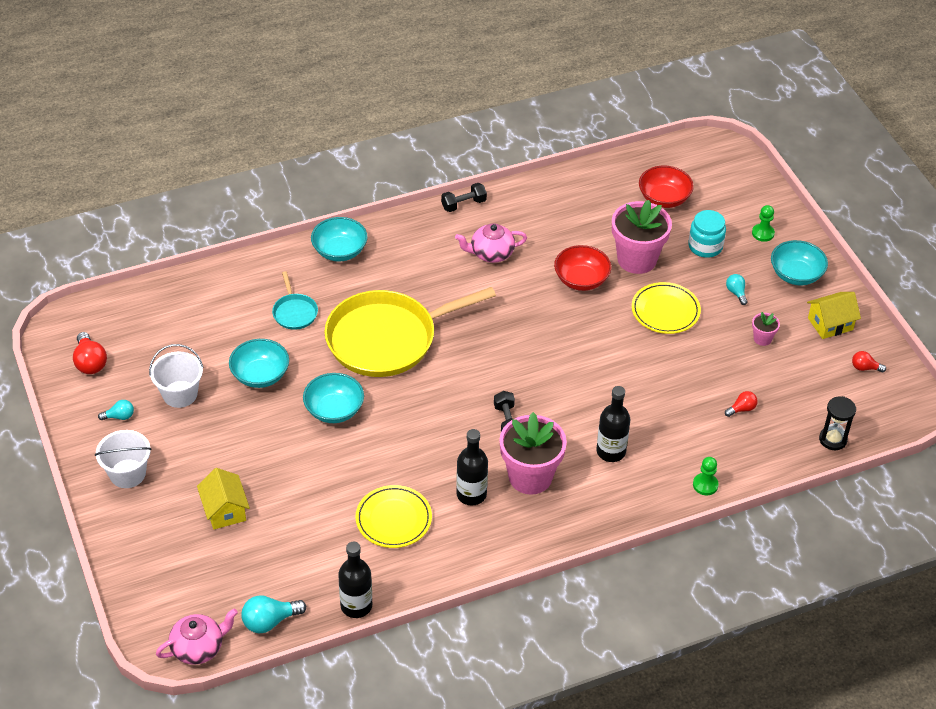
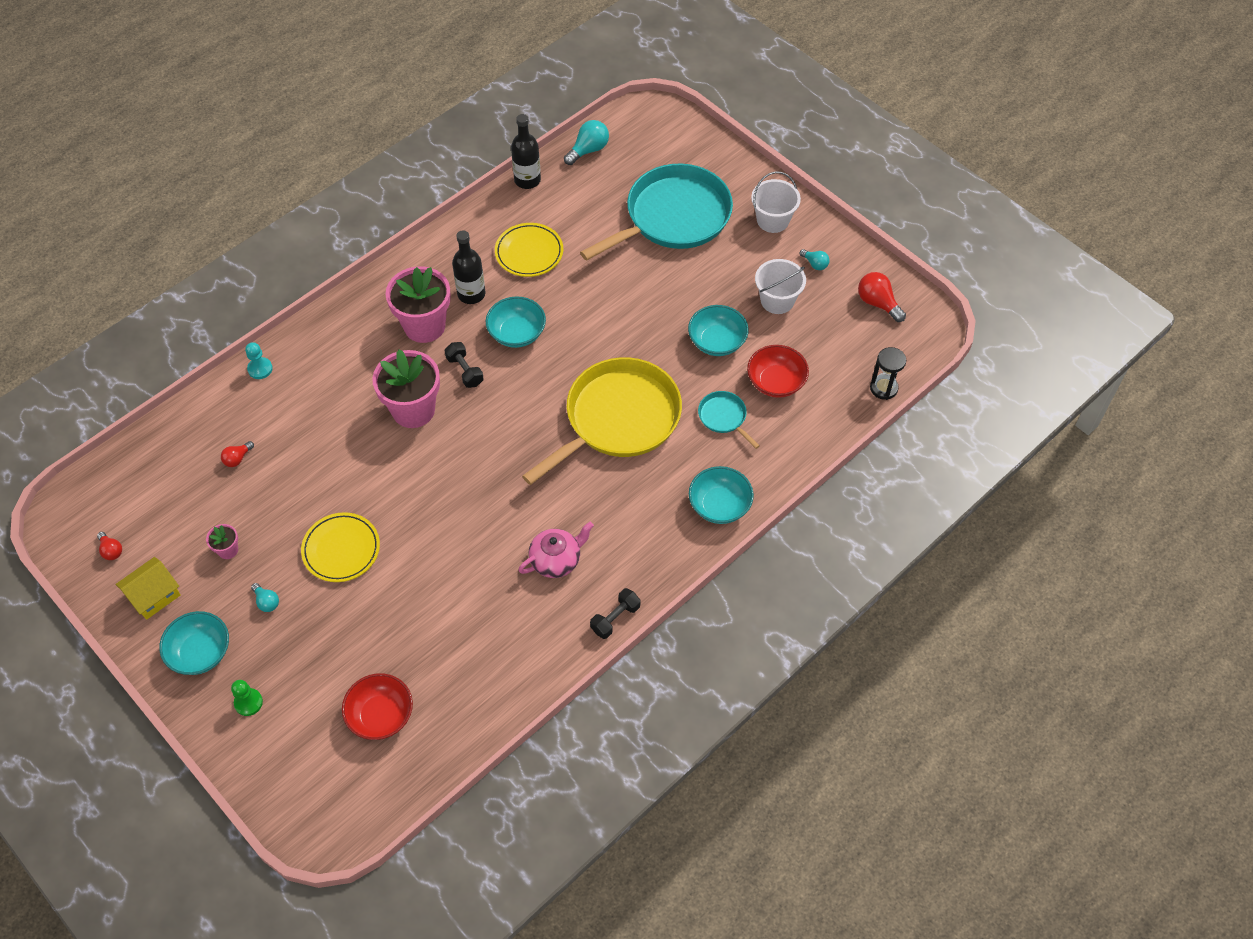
camera: 160 degrees right, 10 degrees up
(119, 416) = (815, 264): turquoise light bulb -> turquoise light bulb turned 105 degrees counterclockwise
(198, 647) = (631, 118): pink teapot -> none
(225, 510) = (673, 217): yellow house -> turquoise pan
(334, 410) = (630, 330): turquoise bowl -> turquoise bowl (517, 333)
(581, 280) = (445, 559): red bowl -> red bowl (776, 382)
(611, 451) = (357, 373): black bottle -> none
(637, 259) = (390, 609): pink flower pot -> pink flower pot (413, 410)
(705, 246) = (315, 657): turquoise jar -> none
(705, 485) = (260, 369): green pawn -> turquoise pawn
(833, 439) = (140, 455): black hourglass -> black hourglass (883, 388)
(865, 368) = (111, 550): red light bulb -> red light bulb turned 60 degrees clockwise

